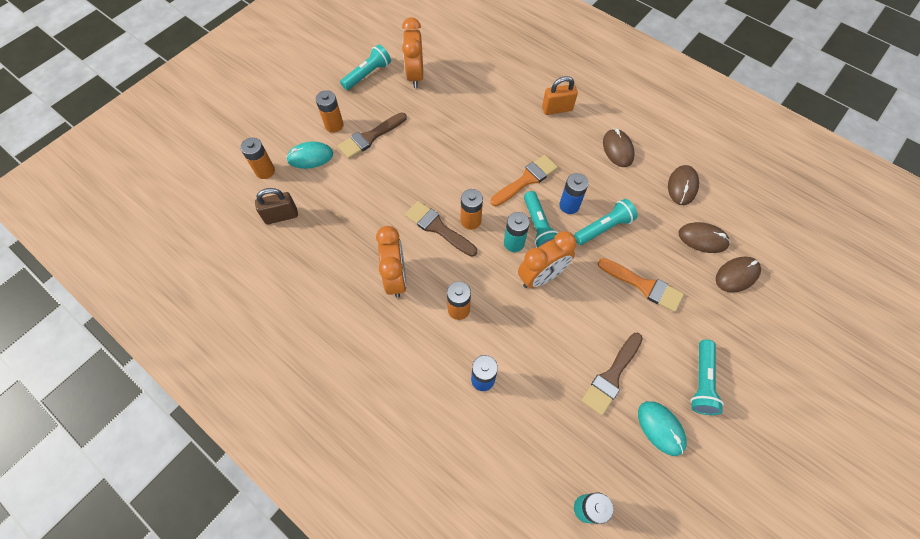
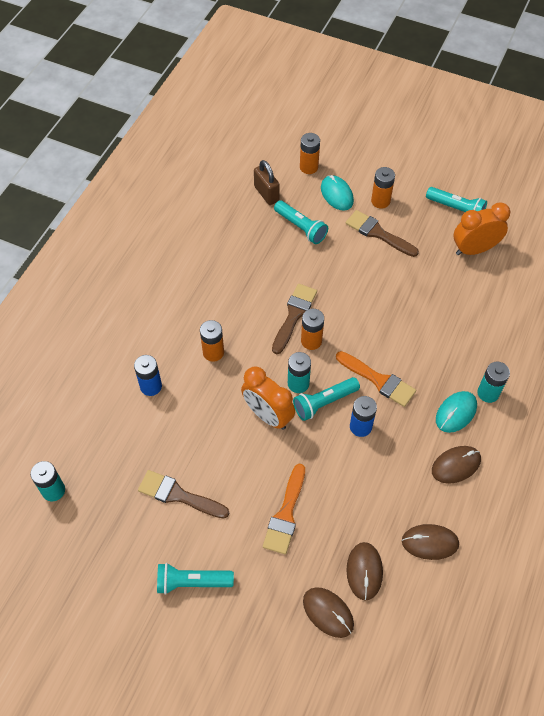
camera: 75 degrees right, 5 degrees down
(396, 278) = (231, 295): orange clock -> none
(557, 109) = (488, 393): orange padlock -> turquoise battery
(604, 227) = (344, 465): turquoise flashlight -> turquoise flashlight (301, 227)
(660, 428) = (136, 546): turquoise mouse -> turquoise mouse (456, 413)

